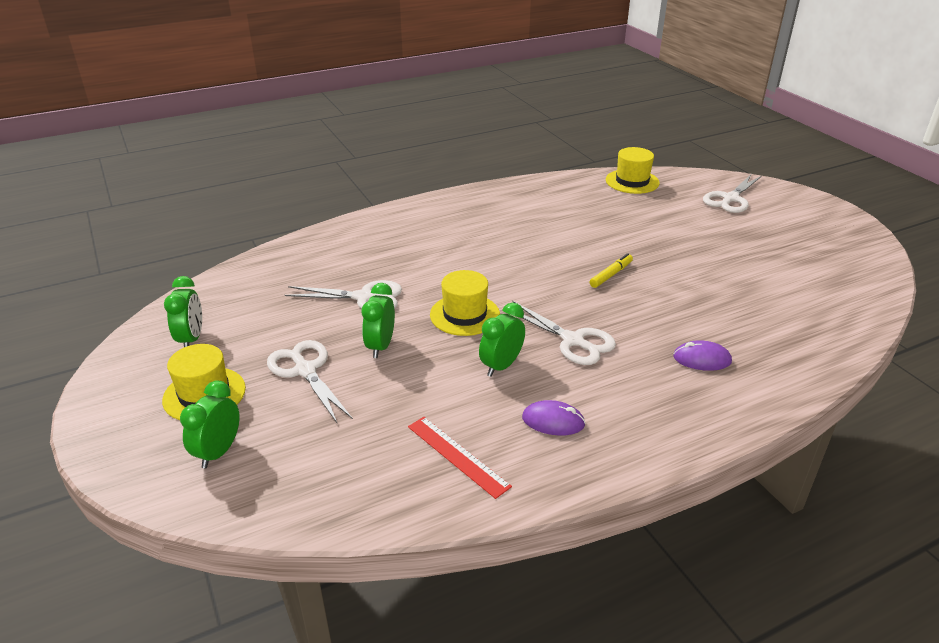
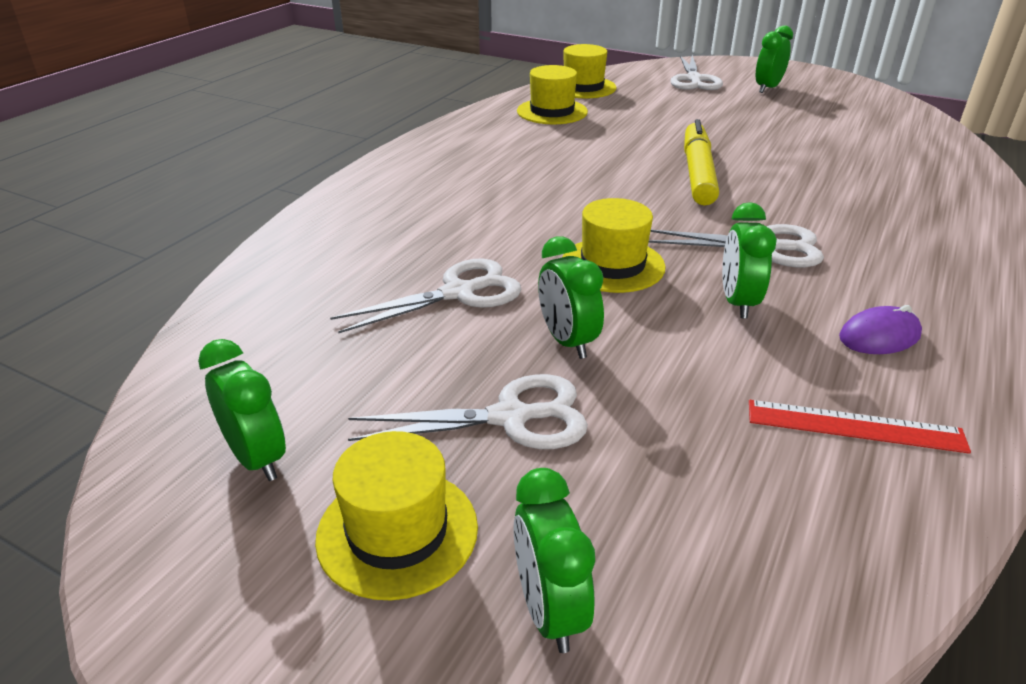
camera: 35 degrees left, 0 degrees up
(305, 370) = (510, 417): white scissors -> white scissors turned 150 degrees clockwise
(581, 195) = (552, 111): none -> yellow hat
(611, 275) = (697, 173): yellow marker -> yellow marker, size x1.88
(702, 359) = (897, 218): purple mouse -> none
(781, 224) = (767, 88): none -> green clock

